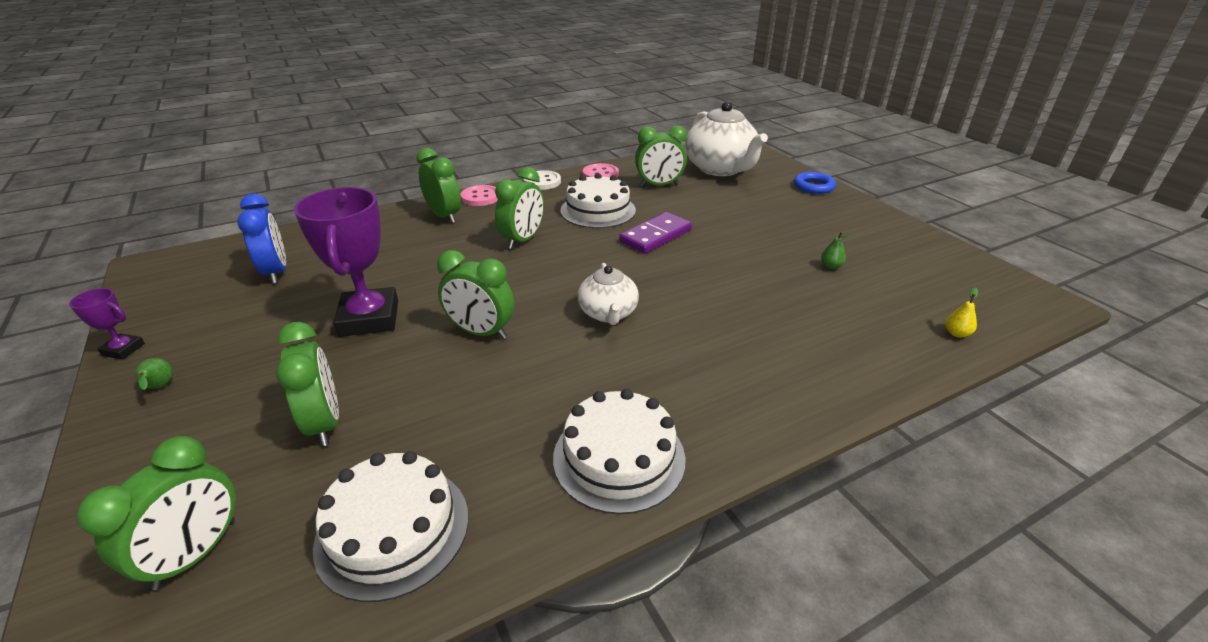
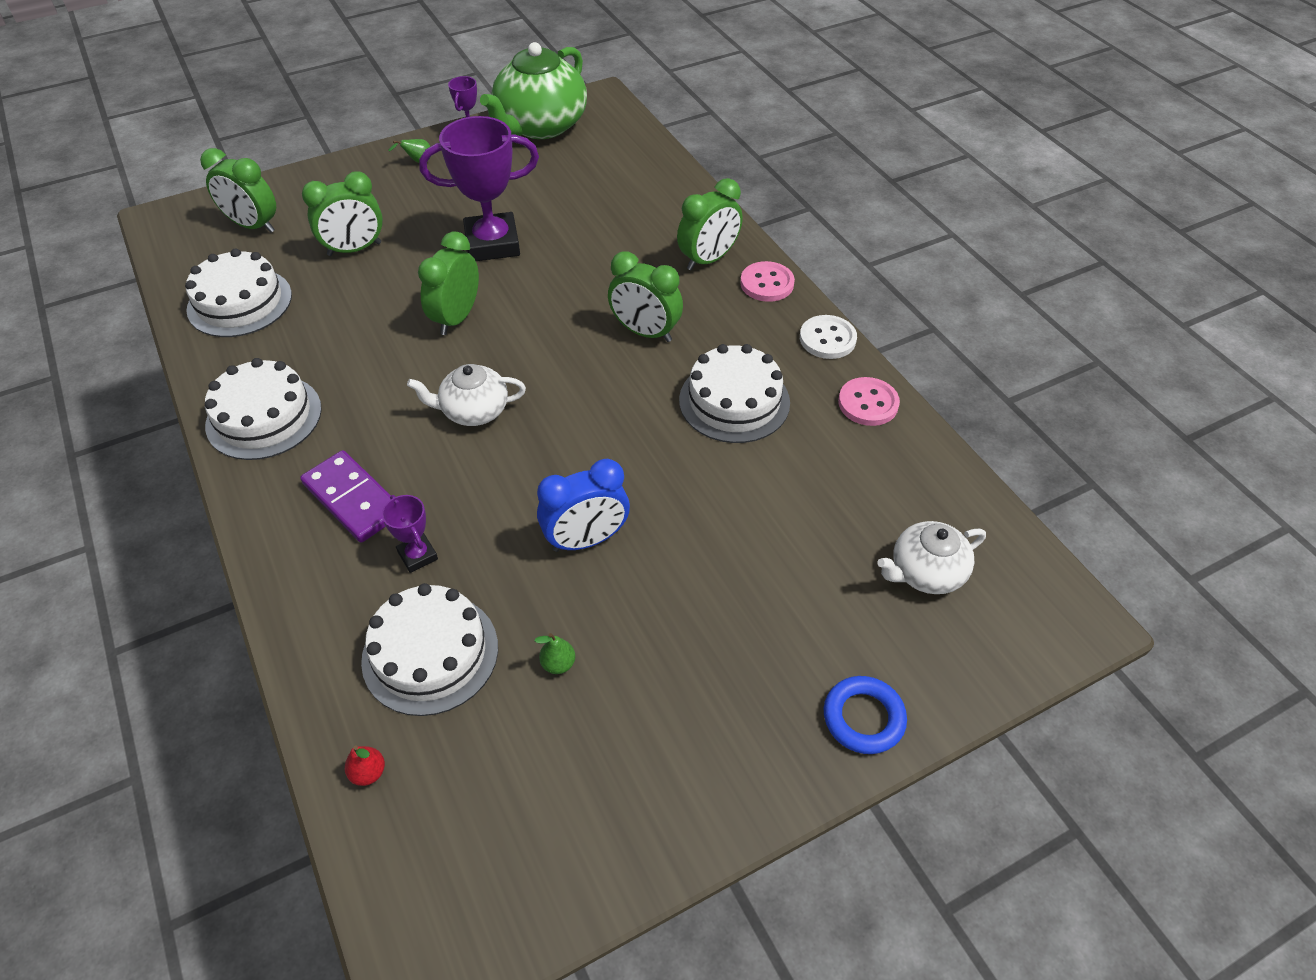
camera: 90 degrees right, 15 degrees up
(167, 299) = (540, 126): none -> green teapot
(276, 272) = (581, 170): blue clock -> blue clock (586, 540)
(655, 236) = (656, 462): purple domino -> purple domino (353, 499)
(659, 185) = (834, 476): green clock -> none
(720, 169) = (925, 572): white teapot -> white teapot, size x0.55
(769, 329) = (417, 555): none -> purple trophy
(851, 316) = (430, 653): none -> white cake
(956, 333) = (368, 773): yellow pear -> red pear

